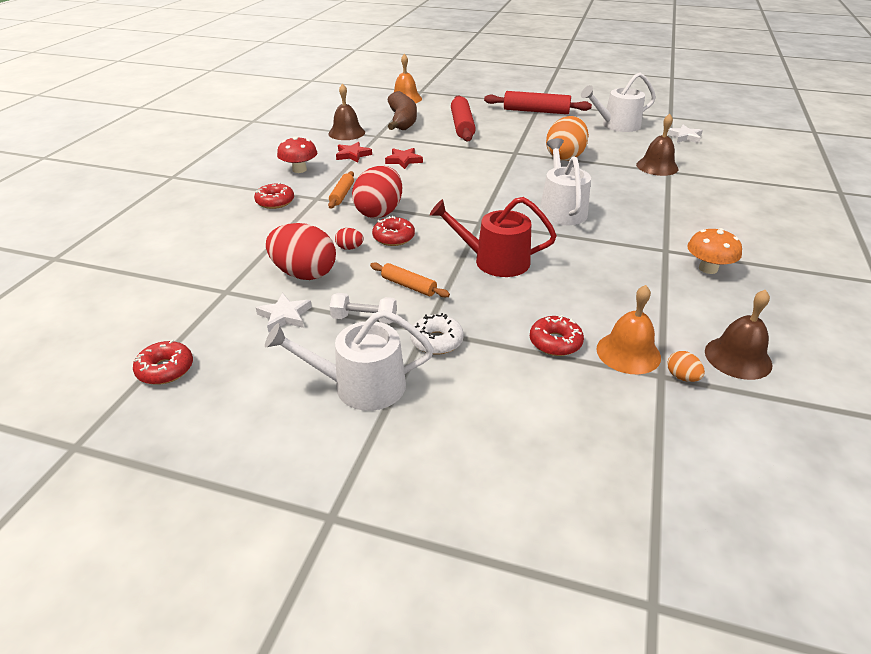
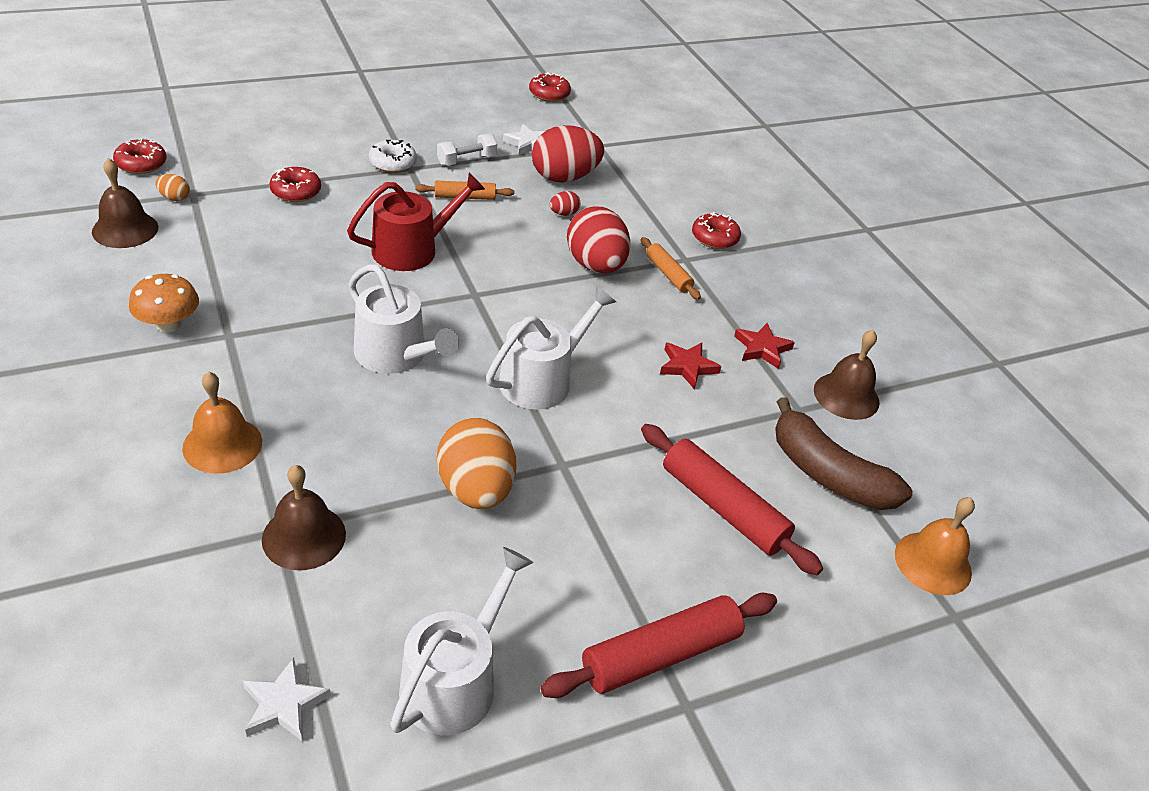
camera: 135 degrees right, 5 degrees up
(299, 170) = (773, 293): red mushroom -> none
(360, 386) = (414, 122): white watering can -> white watering can (542, 379)
(393, 237) = (539, 240): red donut -> red donut (141, 164)
(628, 352) = (228, 203): orange bell -> orange bell (222, 444)

